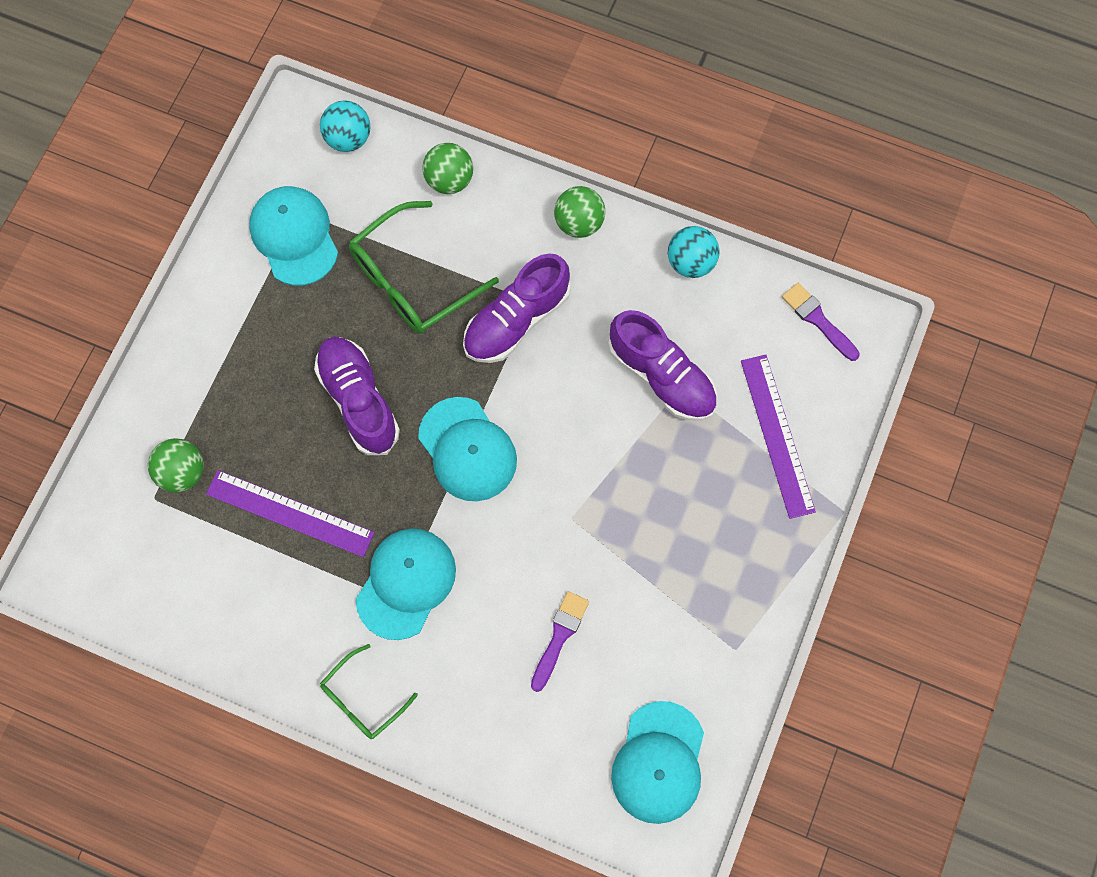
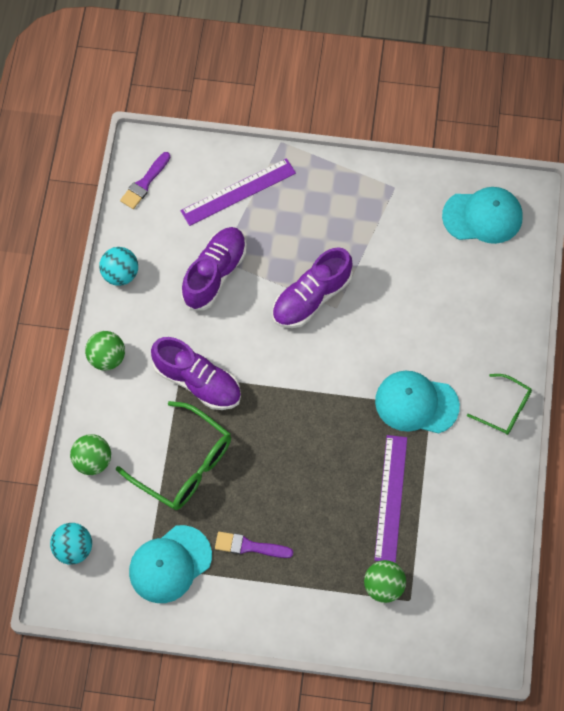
camera: 105 degrees left, 5 degrees down
(359, 400) = (291, 475): purple shoe -> purple shoe (311, 297)
(467, 449) = (307, 389): turquoise cap -> none
(559, 636) = (421, 295): purple brush -> purple brush (249, 546)

